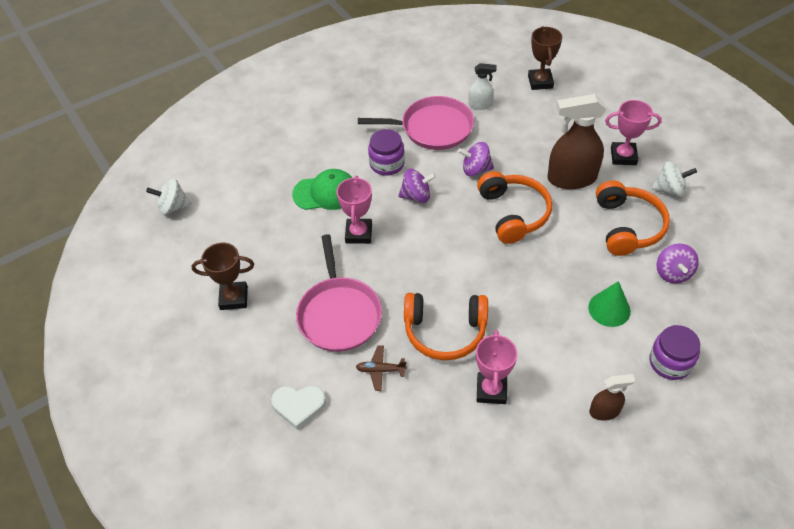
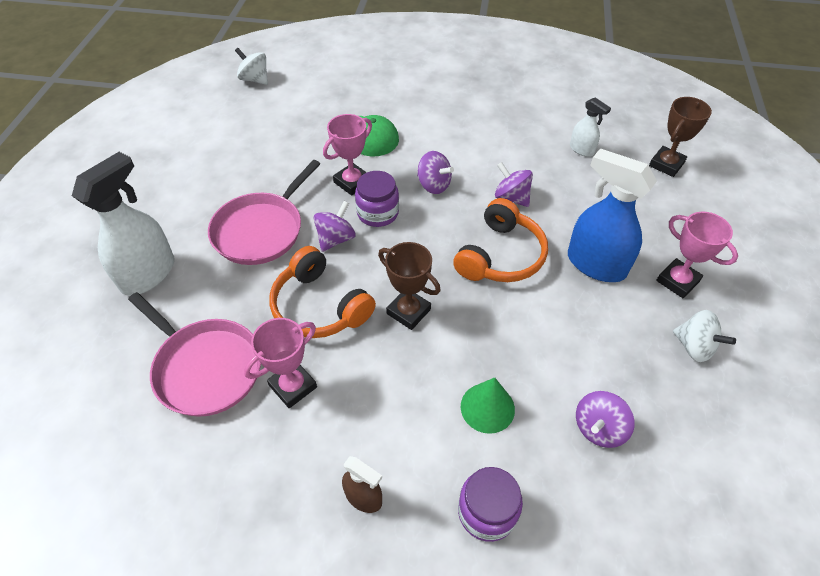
camera: 40 degrees right, 0 degrees up
(234, 298) = (210, 165): brown trophy -> brown trophy (408, 311)
(299, 406) = (148, 274): white heart -> white spray bottle
(380, 370) = (234, 296): brown plane -> none
(387, 164) = (441, 146): purple jar -> purple jar (378, 213)
(398, 280) = (336, 239): none -> purple spinning top
(433, 128) = (515, 142): pink pan -> pink pan (205, 367)
(571, 178) = (595, 264): brown spray bottle -> blue spray bottle
(627, 226) = (602, 347): orange headphones -> none

